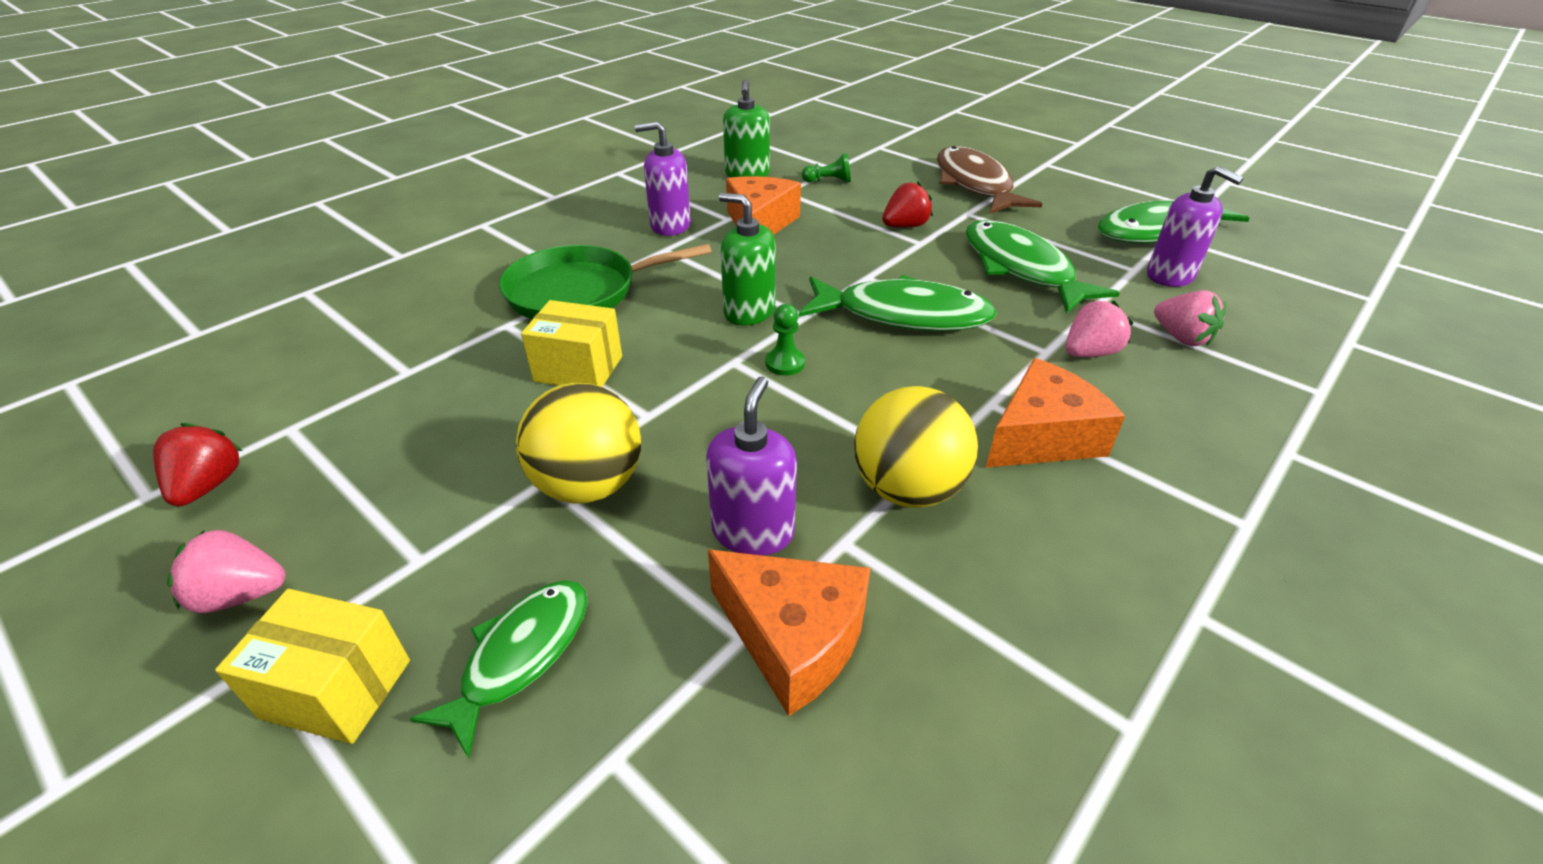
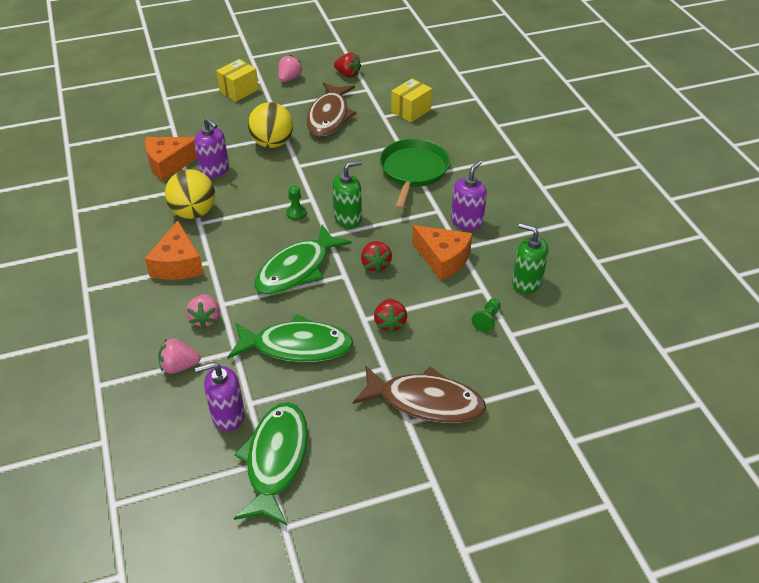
camera: 120 degrees right, 5 degrees up
(435, 442) = (329, 116): none -> brown fish
(520, 656) = (217, 118): green fish -> none
(578, 369) = (346, 156): yellow box -> yellow box (411, 111)
(821, 262) = (375, 264): none -> red strawberry

